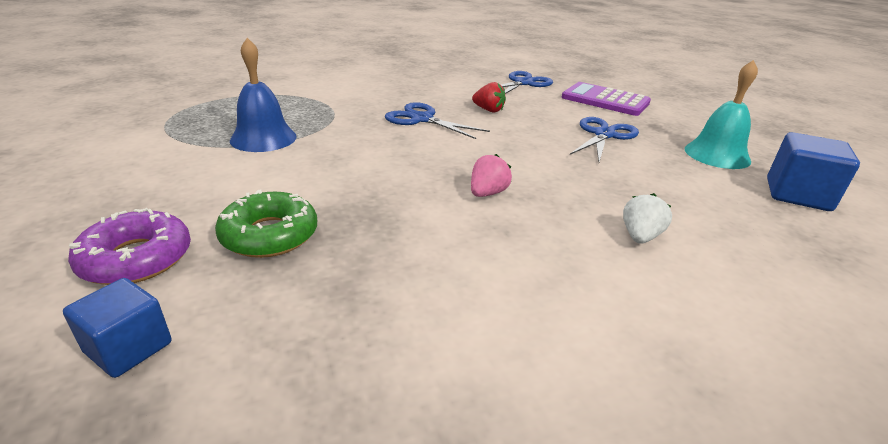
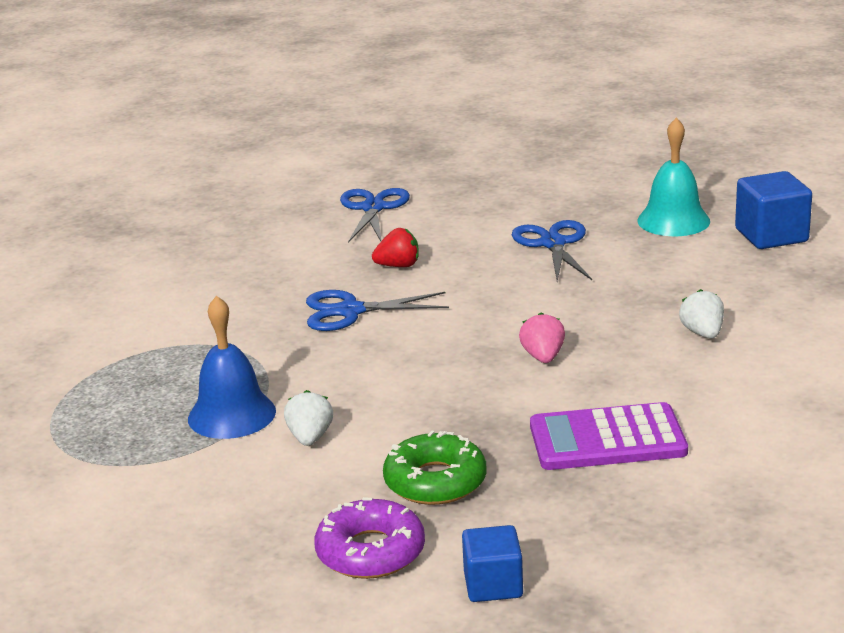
camera: 35 degrees left, 5 degrees down
(268, 168) = (310, 437): none -> white strawberry
(605, 100) = (495, 195): purple calculator -> purple calculator (607, 439)

